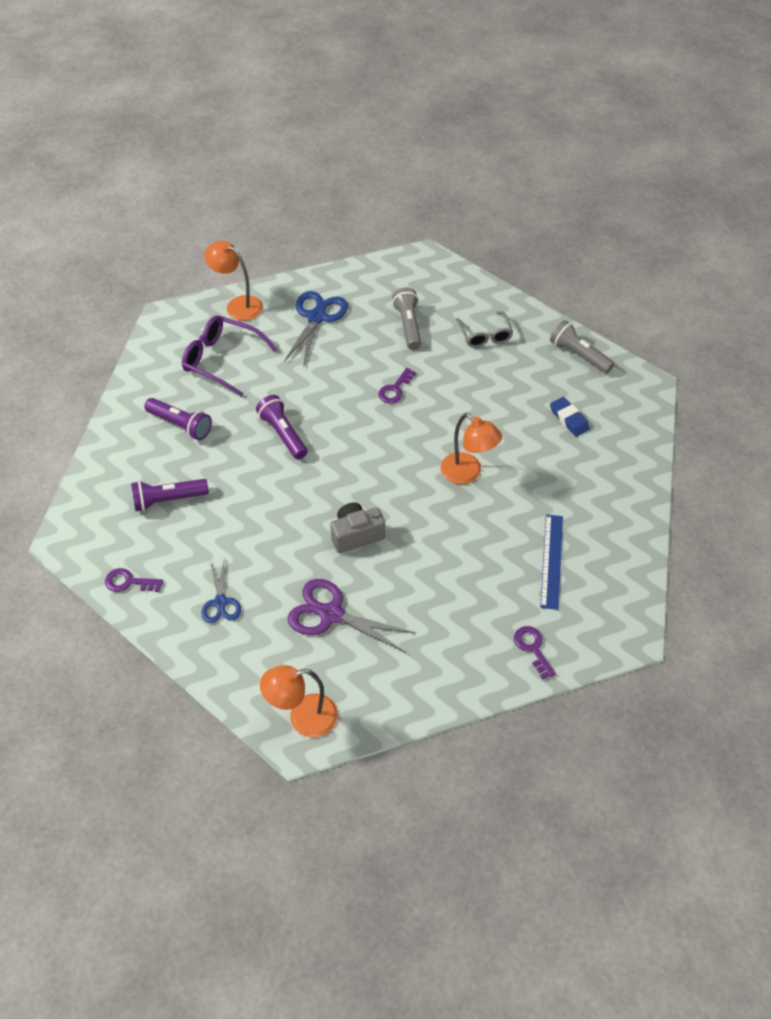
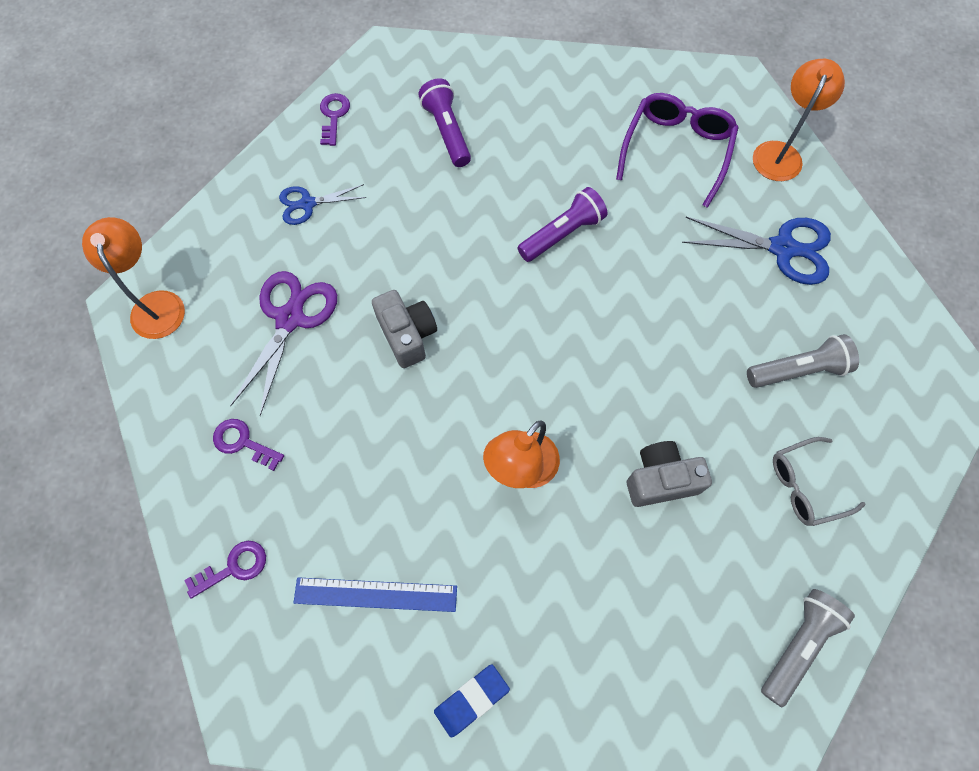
camera: 85 degrees right, 15 degrees up
(180, 425) = (561, 125): purple flashlight -> none
(395, 389) = (664, 361): purple key -> purple key (243, 442)
(478, 402) = (660, 480): none -> grey camera
(569, 419) = (650, 624): blue eraser -> blue eraser (471, 700)

